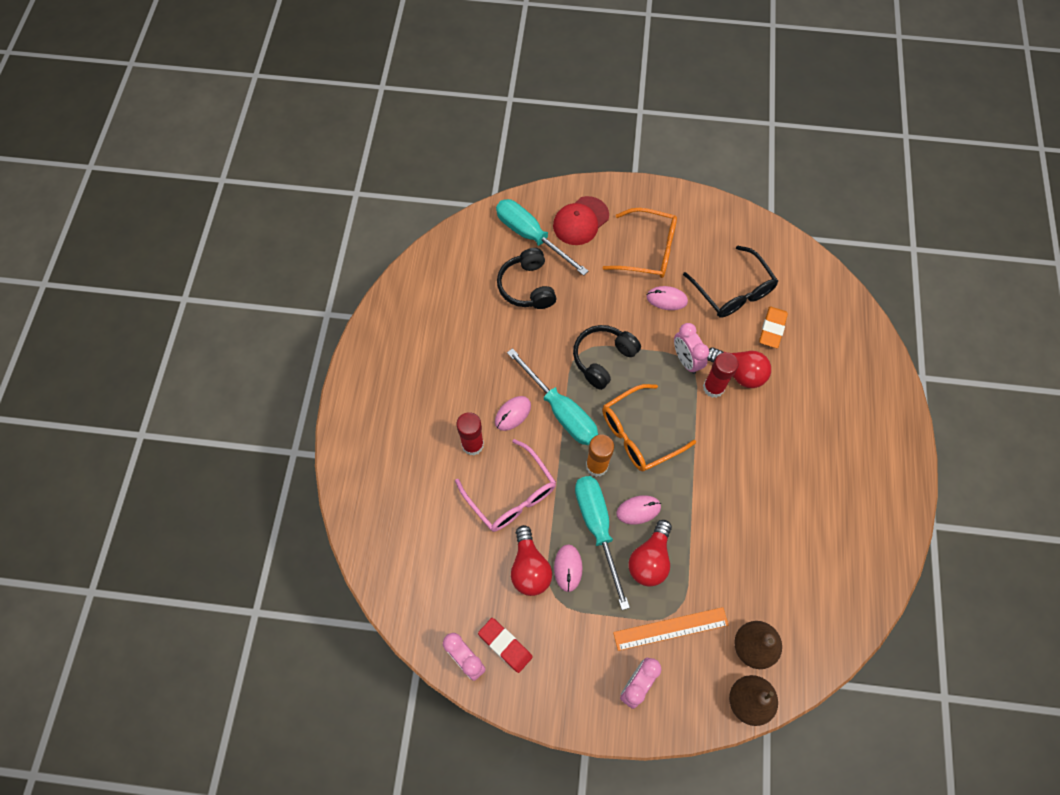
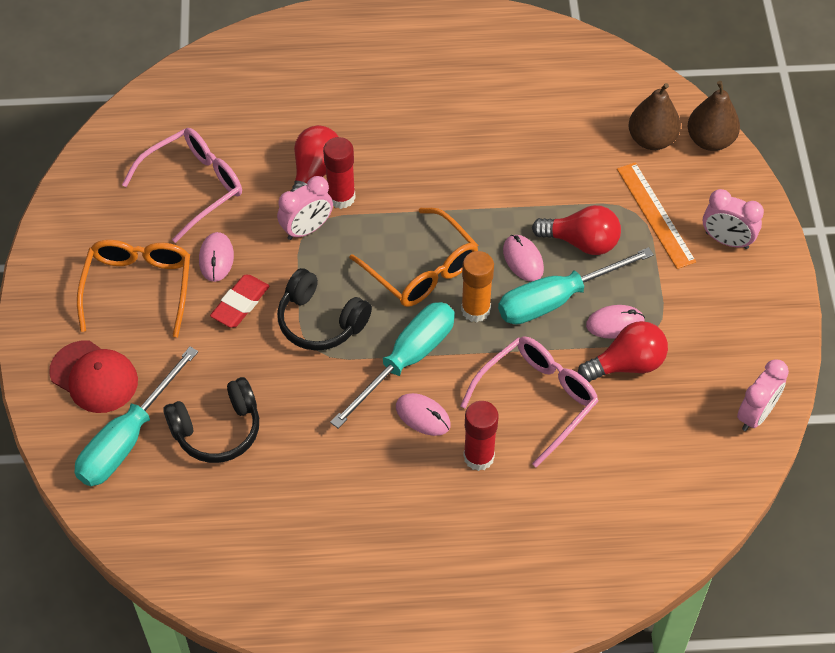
camera: 100 degrees left, 10 degrees down
(505, 645) = (726, 375): red eraser -> red eraser (240, 304)
(733, 291) = (194, 186): black glasses -> pink glasses
(772, 329) = (245, 142): orange eraser -> none

